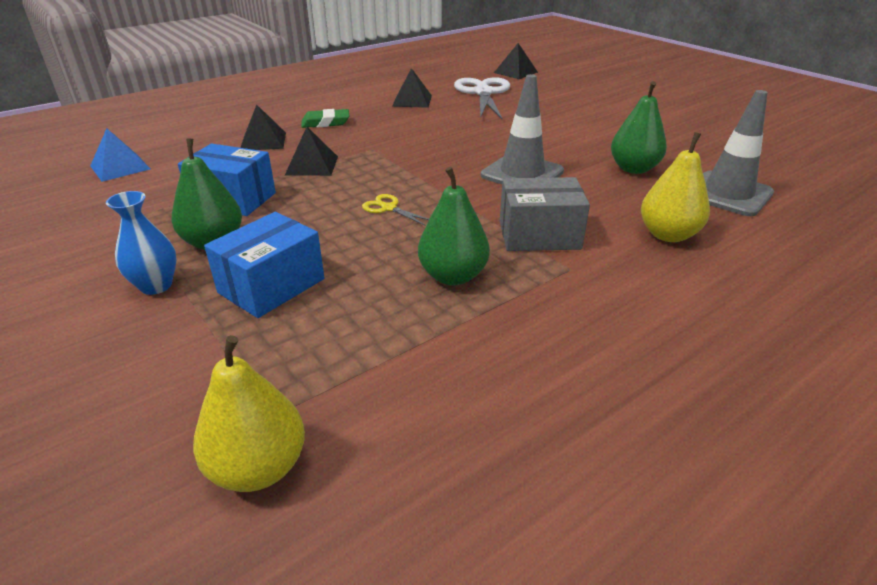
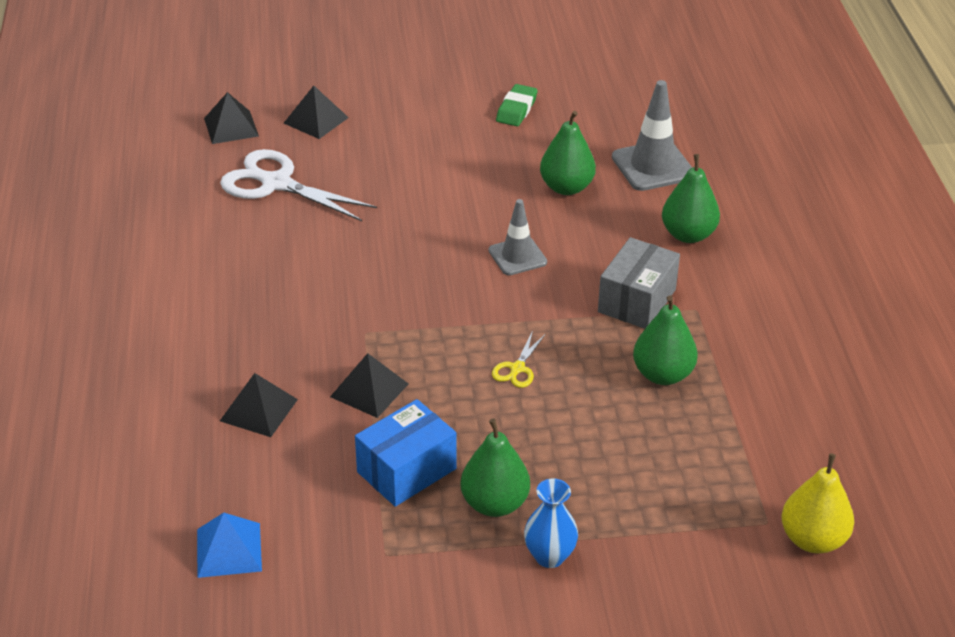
camera: 60 degrees left, 5 degrees up
(271, 285) = (602, 483): blue box -> none
(325, 123) = (247, 342): green eraser -> green eraser (516, 109)
(388, 208) = (517, 369): yellow scissors -> yellow scissors turned 45 degrees counterclockwise
(412, 100) = (243, 248): black pyramid -> black pyramid (316, 120)
(522, 173) = (517, 256): grey traffic cone -> grey traffic cone, size x0.66
(668, 235) = (688, 235): yellow pear -> green pear

